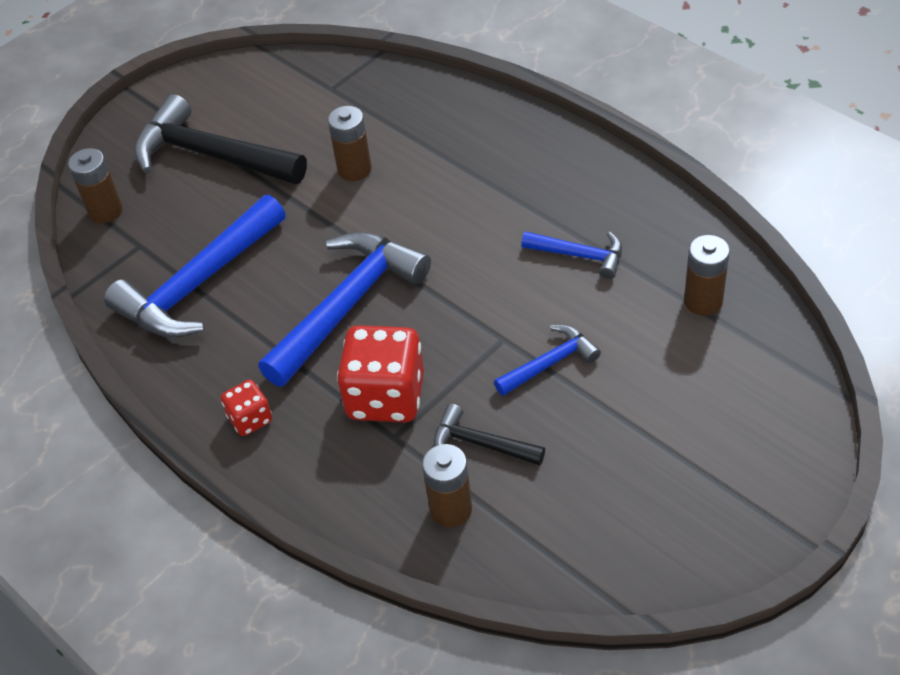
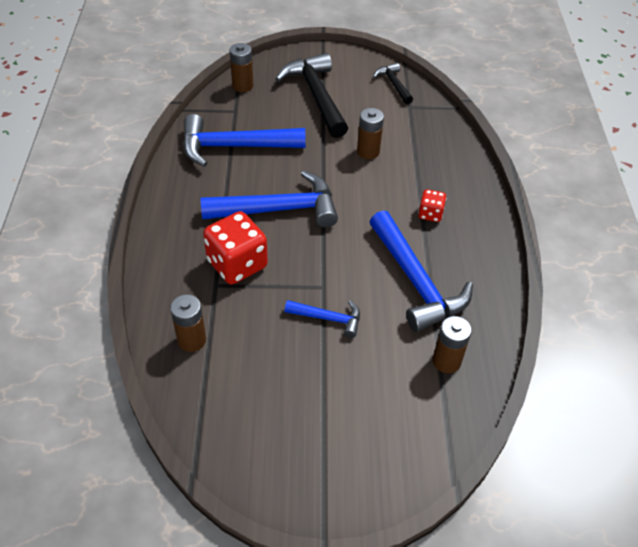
camera: 40 degrees right, 0 degrees up
(250, 419) = (173, 222): red dice -> red dice (430, 214)
(480, 444) = (245, 324): black hammer -> black hammer (393, 84)
(580, 256) = (416, 282): blue hammer -> blue hammer, size x1.95

